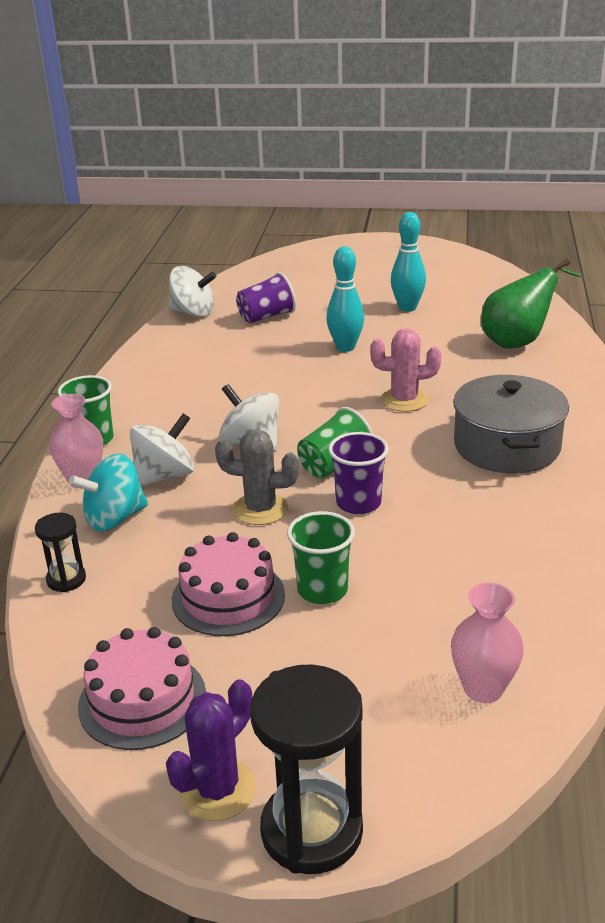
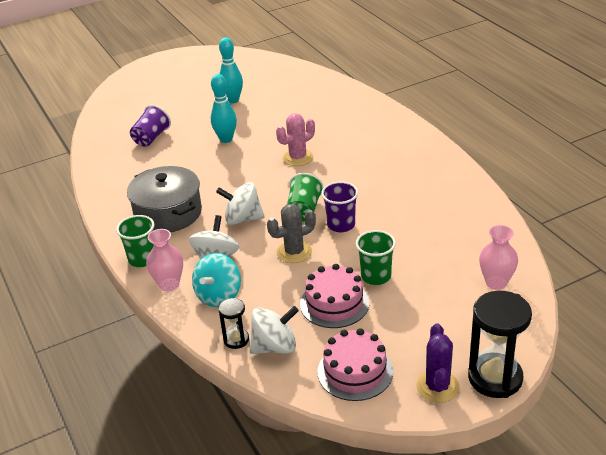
camera: 35 degrees left, 5 degrees up
(193, 312) = (97, 153): white spinning top -> white spinning top (275, 347)
(507, 446) = (379, 161): grey pot -> grey pot (168, 213)
(519, 342) = (320, 98): green pear -> none

